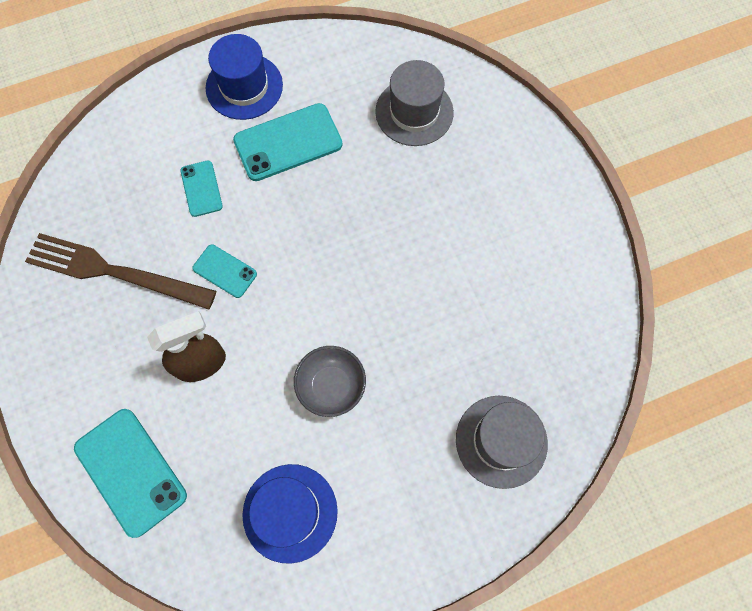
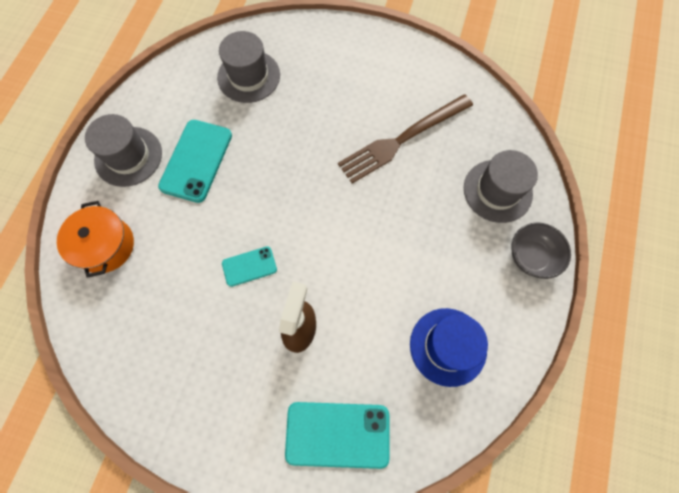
camera: 50 degrees left, 0 degrees up
(114, 272) = (181, 340): brown fork -> brown fork (402, 139)
(149, 141) = (105, 245): none -> orange pot
(201, 188) = (175, 237): turquoise phone -> none
(244, 86) = (128, 156): blue hat -> grey hat
(331, 386) = (385, 259): grey bowl -> grey bowl (531, 256)

